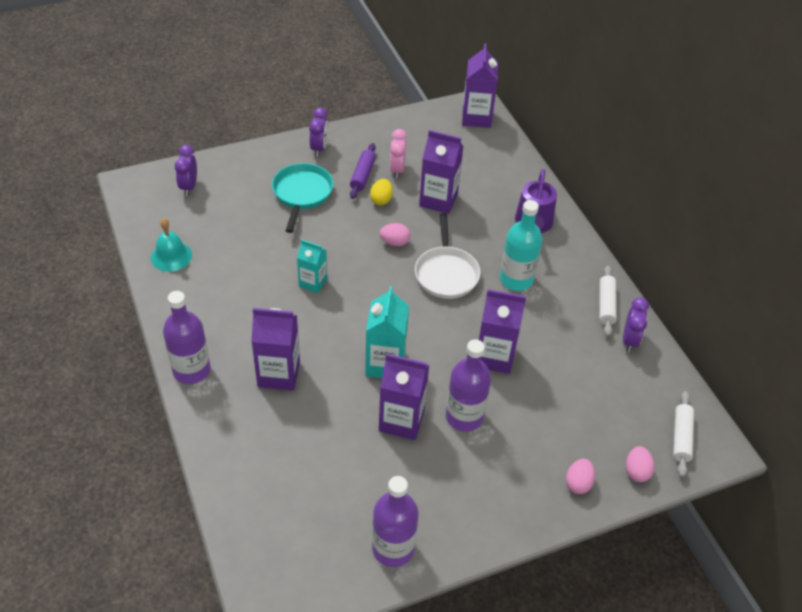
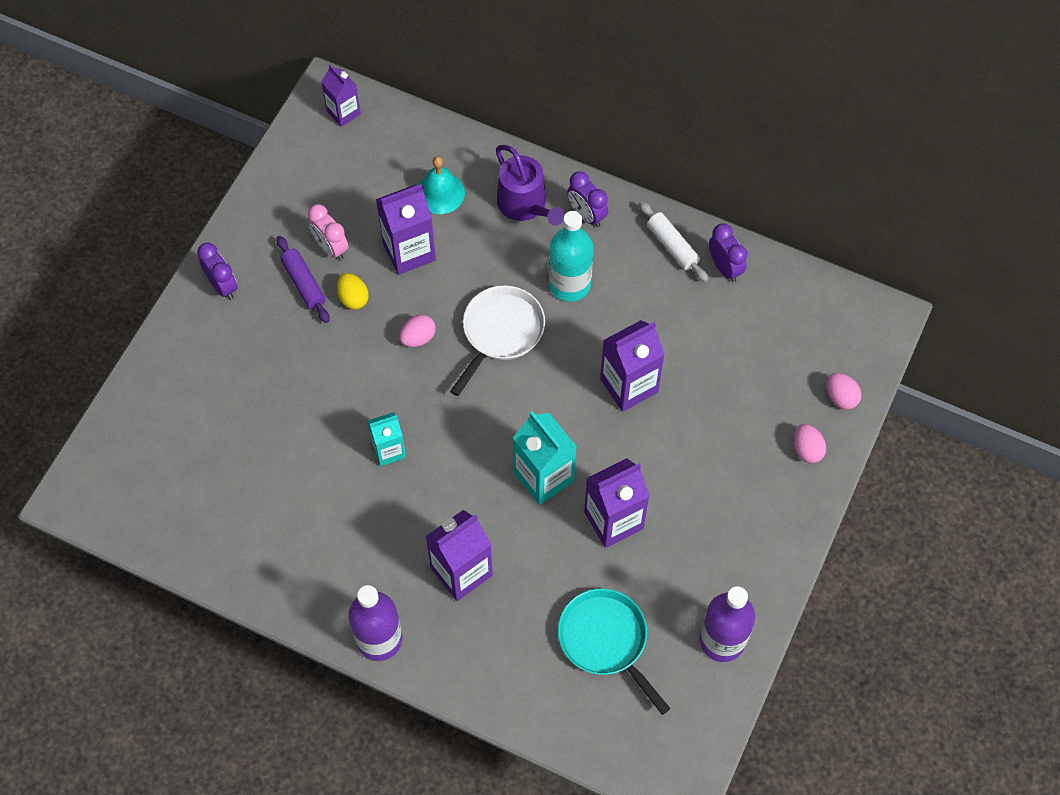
camera: 40 degrees left, 15 degrees up
(171, 256) = (218, 541): turquoise bell -> turquoise bell (440, 193)
(189, 187) = (139, 448): purple clock -> purple clock (586, 215)
(302, 194) = (267, 357): turquoise pan -> turquoise pan (606, 640)
(446, 273) = (501, 332): white pan -> white pan turned 105 degrees counterclockwise
(464, 416) = (661, 469): purple bottle -> none
(476, 118) = (343, 112): purple carton -> purple carton, size x0.63
(681, 437) = (847, 333): white rolling pin -> none

